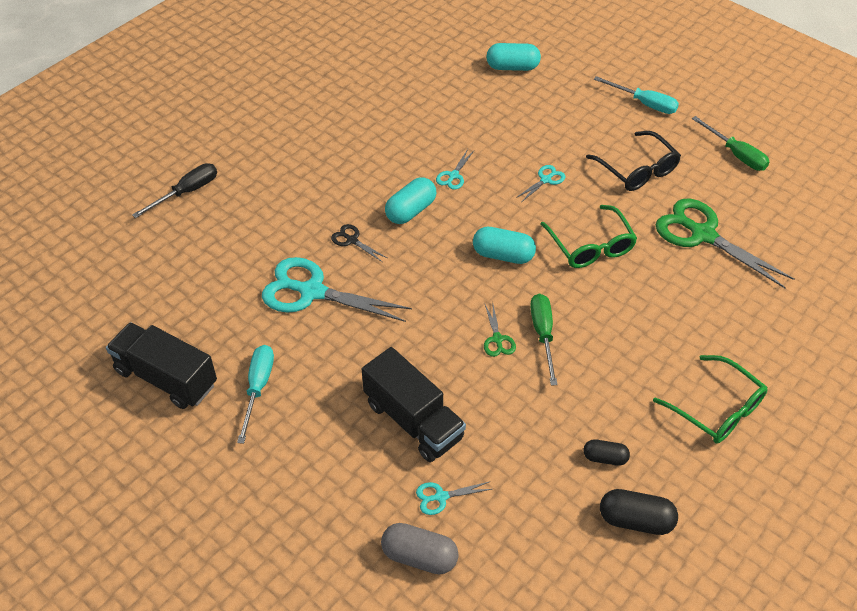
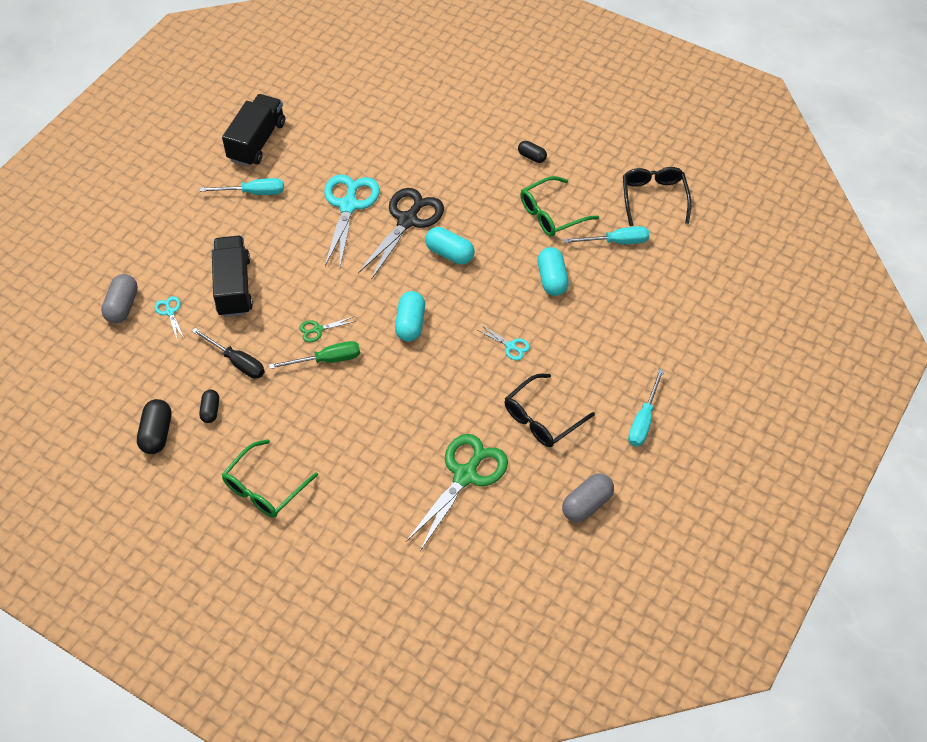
camera: 80 degrees right, 5 degrees up
(186, 192) = (439, 109): black screwdriver -> black screwdriver (237, 362)
(291, 128) = (532, 157): none -> black capsule
(351, 240) = (408, 220): black scissors -> black scissors, size x2.26
(378, 52) = (654, 198): none -> black glasses
(413, 420) = (234, 287): black truck -> black truck turned 135 degrees clockwise
(427, 86) = (616, 242): none -> turquoise screwdriver
(453, 176) = (499, 277): turquoise scissors -> none
(512, 67) = (666, 304): turquoise capsule -> turquoise capsule (552, 279)
(590, 246) = (433, 387): green glasses -> green glasses (551, 214)
(736, 154) = (587, 504): green screwdriver -> grey capsule

